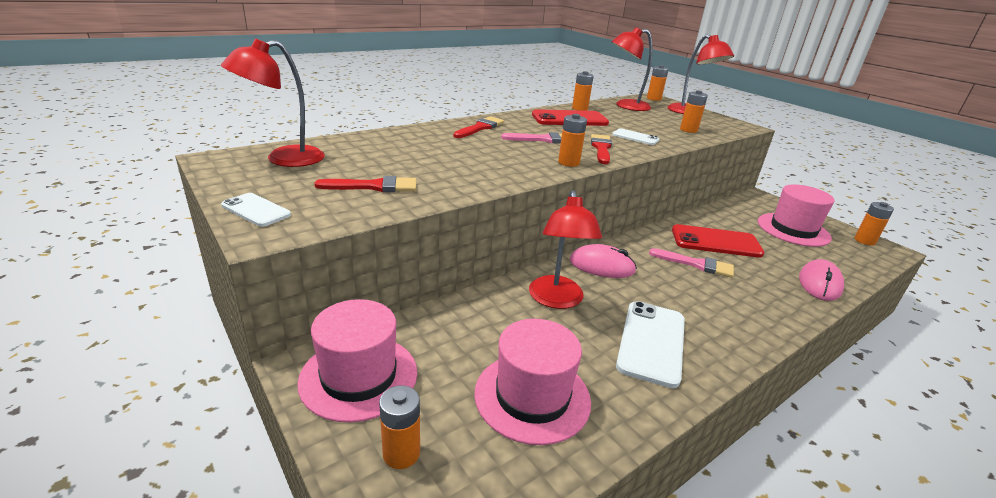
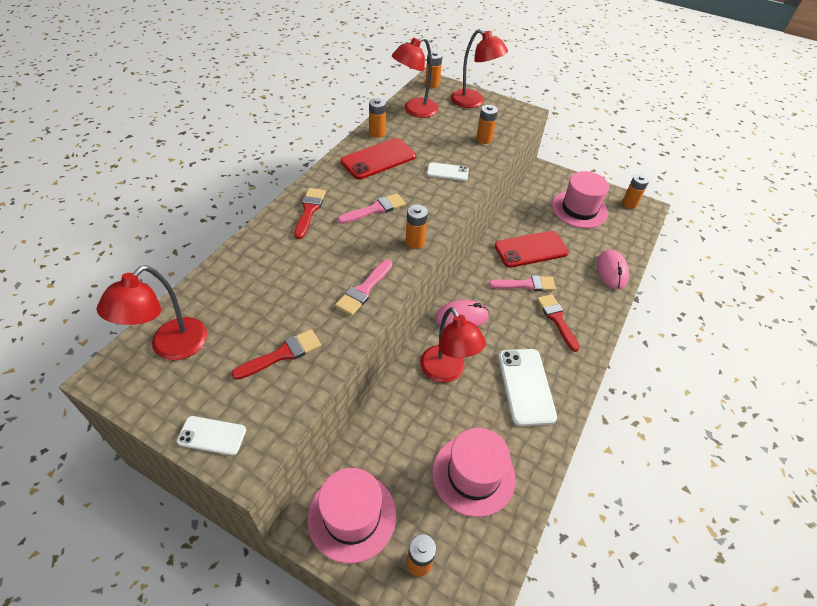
camera: 25 degrees left, 20 degrees up
(490, 174) = (364, 290): none -> pink brush
(601, 148) = (429, 205): red brush -> red brush (557, 319)

